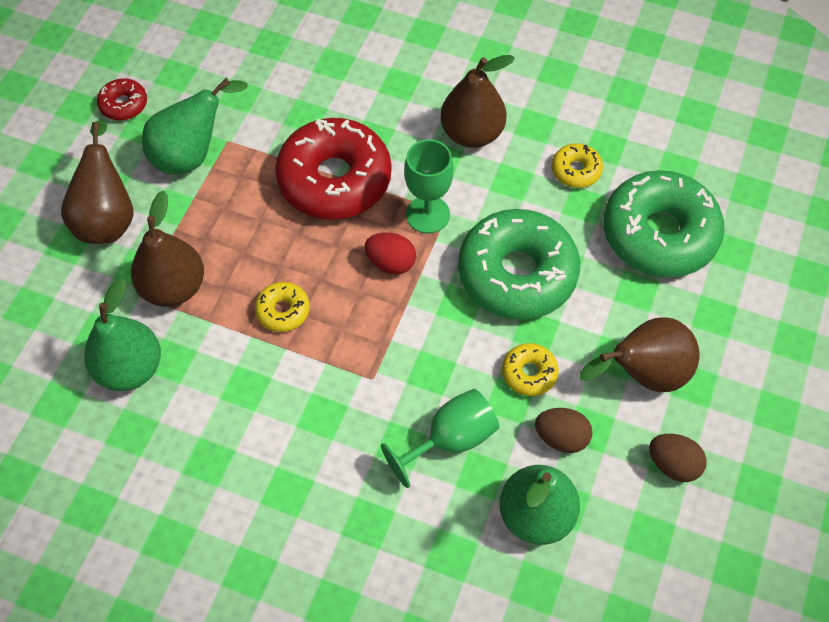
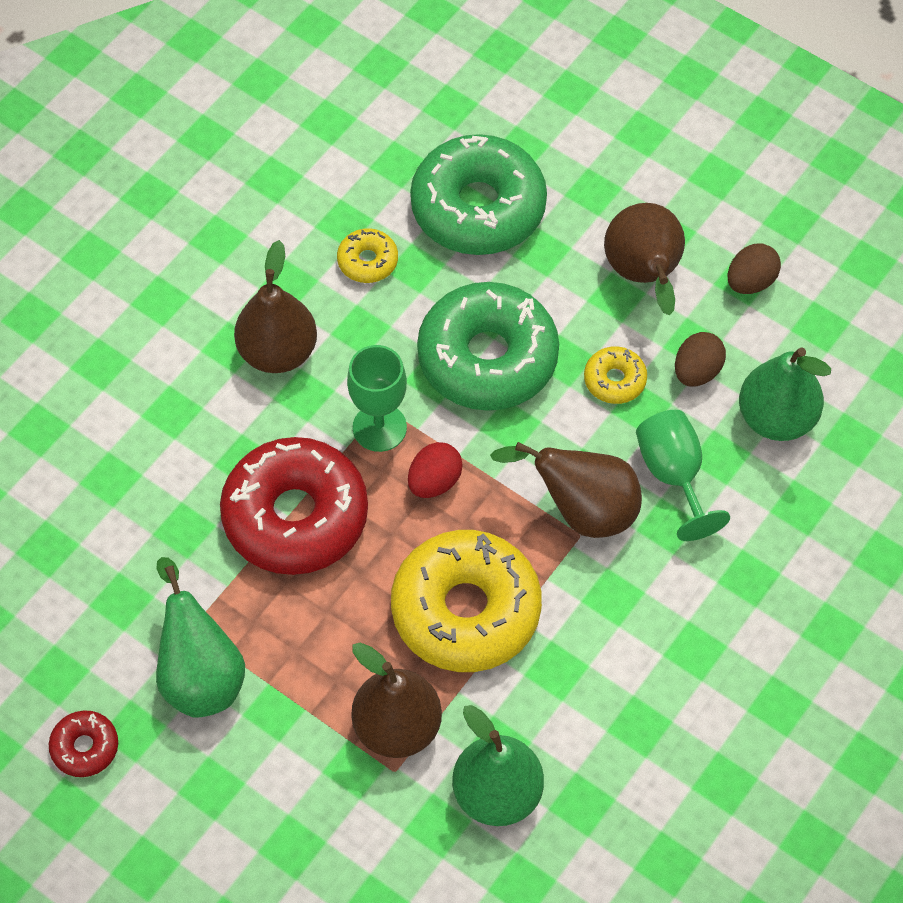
camera: 75 degrees left, 0 degrees up
(107, 218) = (267, 792): brown pear -> brown pear (582, 510)
(283, 311) = (466, 610): yellow donut -> yellow donut, size x2.25

